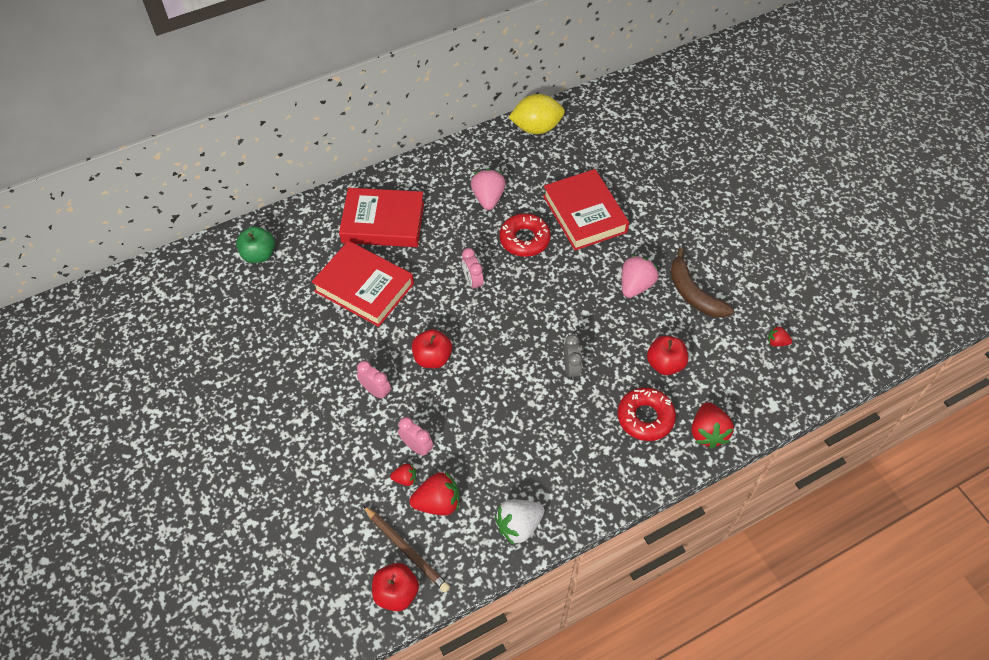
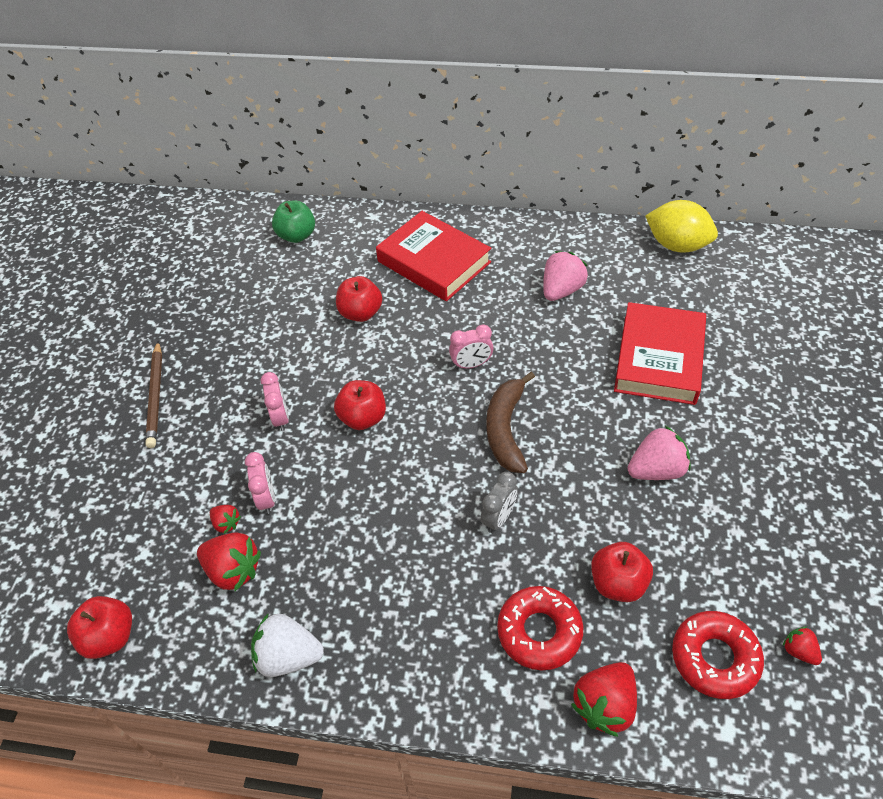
camera: 40 degrees right, 5 degrees down
(364, 287) = (360, 313): red book -> red apple
(406, 550) = (160, 598): brown pencil -> brown pencil (156, 396)
(472, 282) = (471, 364): pink clock -> pink clock turned 120 degrees counterclockwise
(524, 239) = (565, 351): red donut -> red donut (714, 658)
(693, 293) = (725, 521): brown banana -> brown banana (506, 429)

